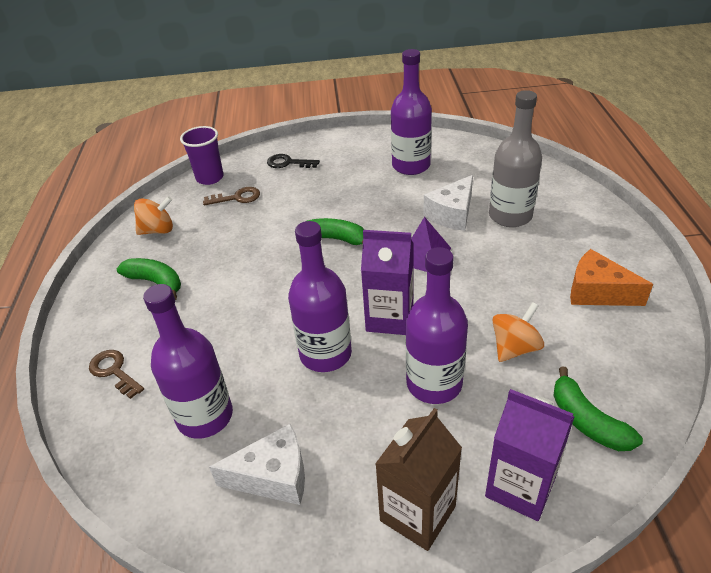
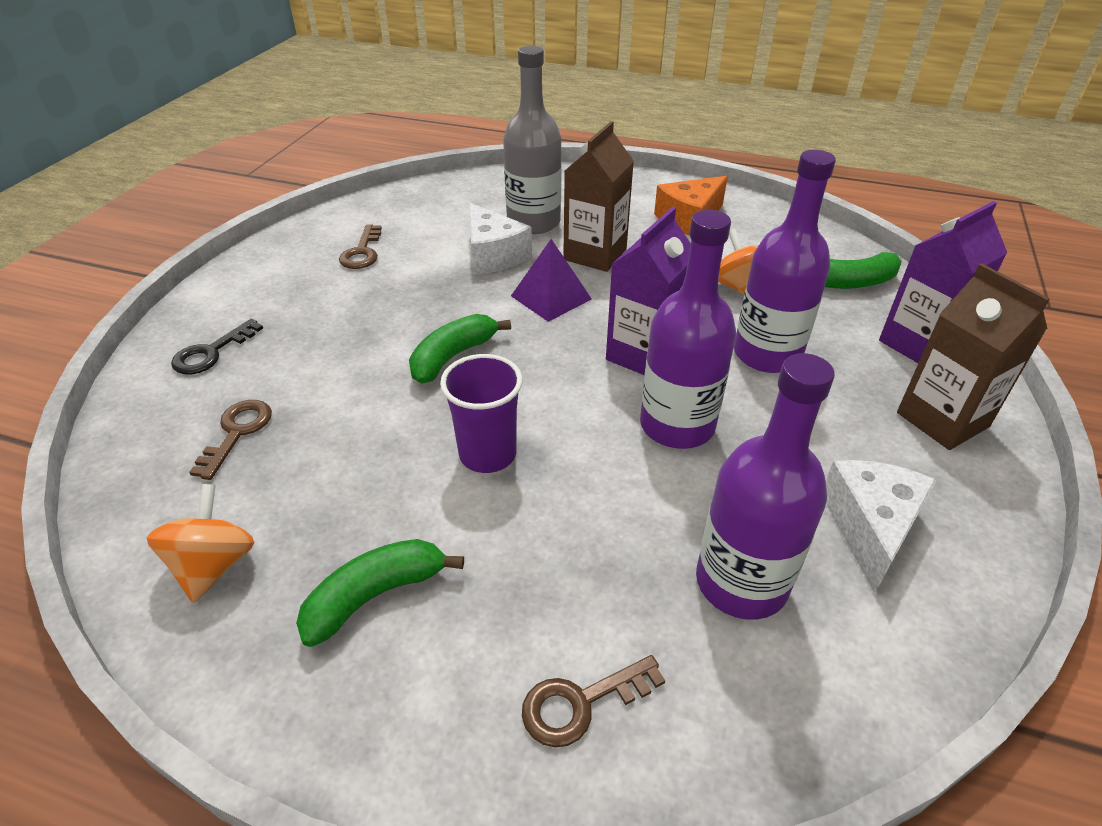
camera: 70 degrees left, 0 degrees up
(210, 178) = (130, 455): purple cup -> purple cup (487, 454)
(411, 166) = (362, 252): purple bottle -> brown key
(494, 258) = (595, 254): none -> brown carton

